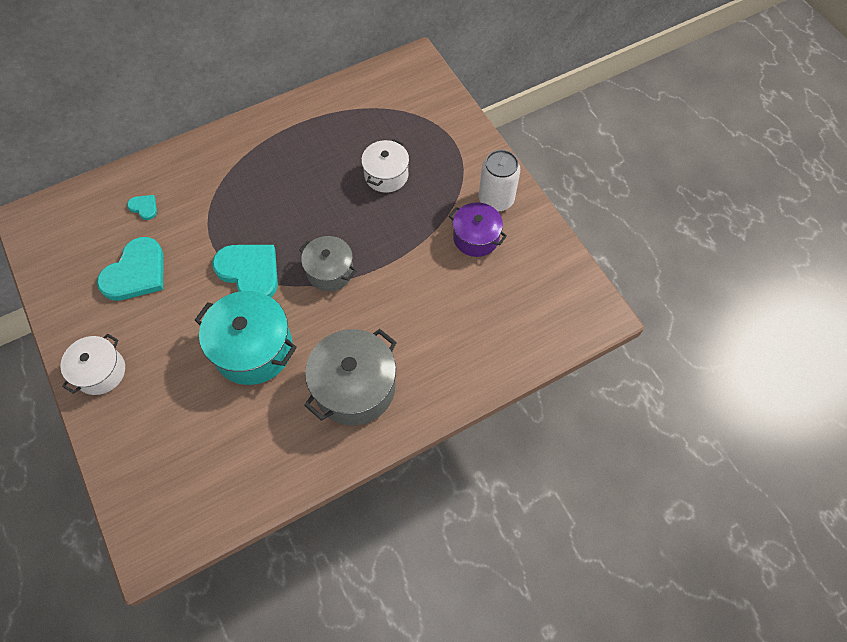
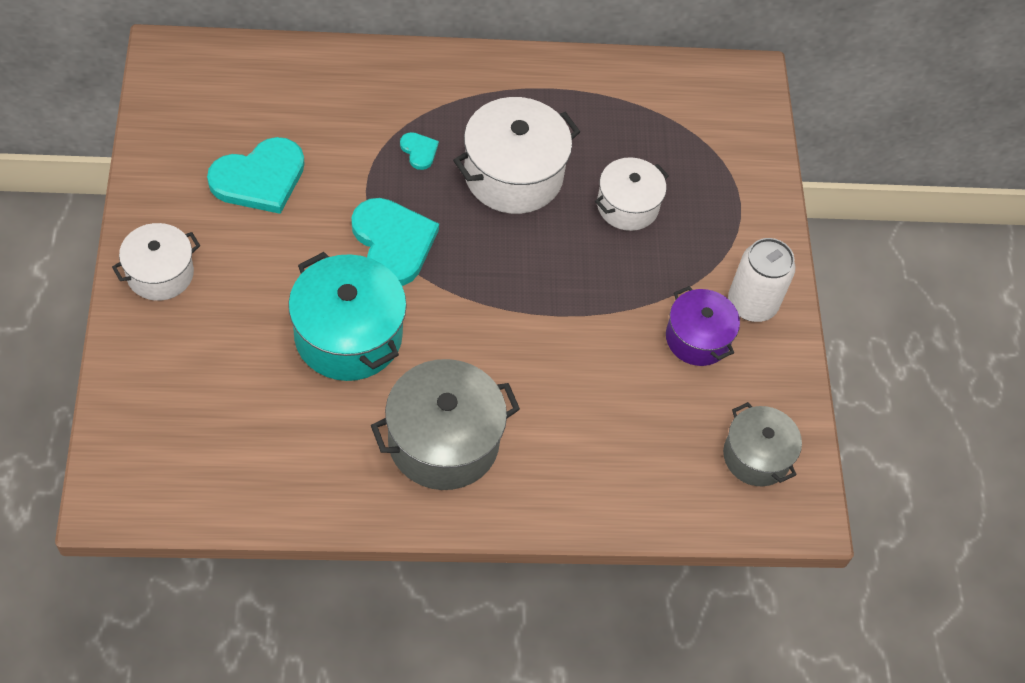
camera: 20 degrees right, 5 degrees down
(144, 207) = (309, 105): turquoise heart -> turquoise heart (419, 151)
(303, 190) = (513, 175): none -> white pot
(330, 271) = (490, 290): grey pot -> grey pot (756, 456)

